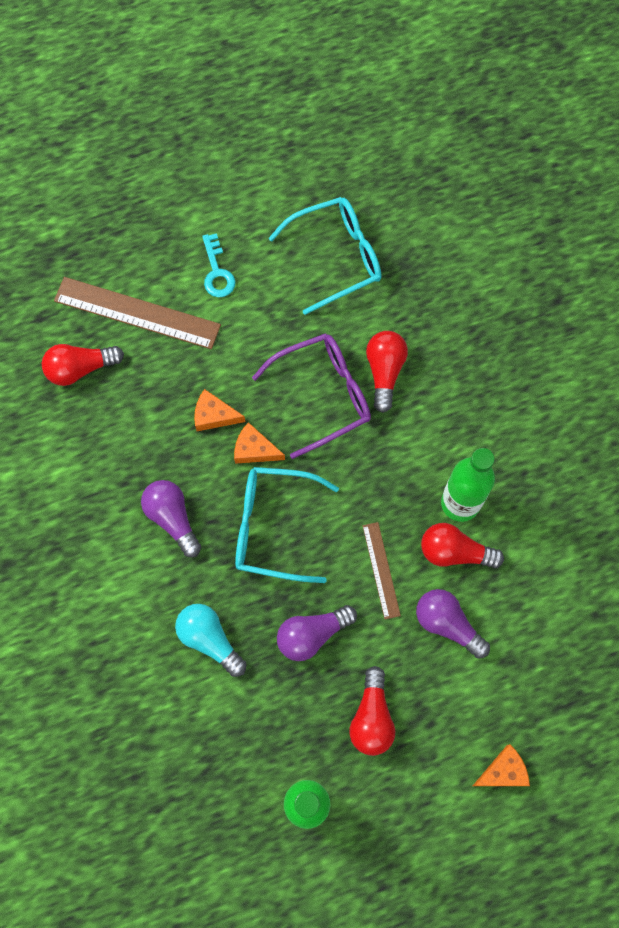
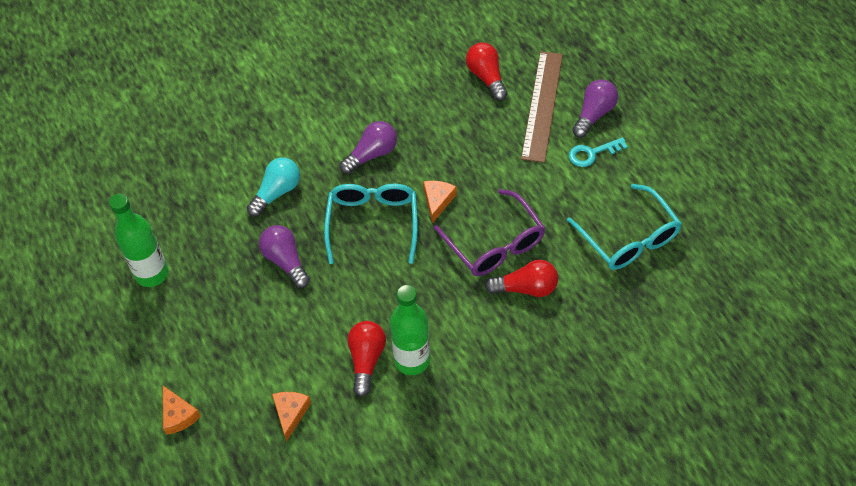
camera: 85 degrees right, 15 degrees down
(214, 415) = (462, 169): orange cheese -> orange cheese (290, 413)
(372, 717) = (220, 311): red light bulb -> none
(381, 570) = (344, 305): brown ruler -> none
(447, 624) = (302, 360): purple light bulb -> purple light bulb (594, 114)

